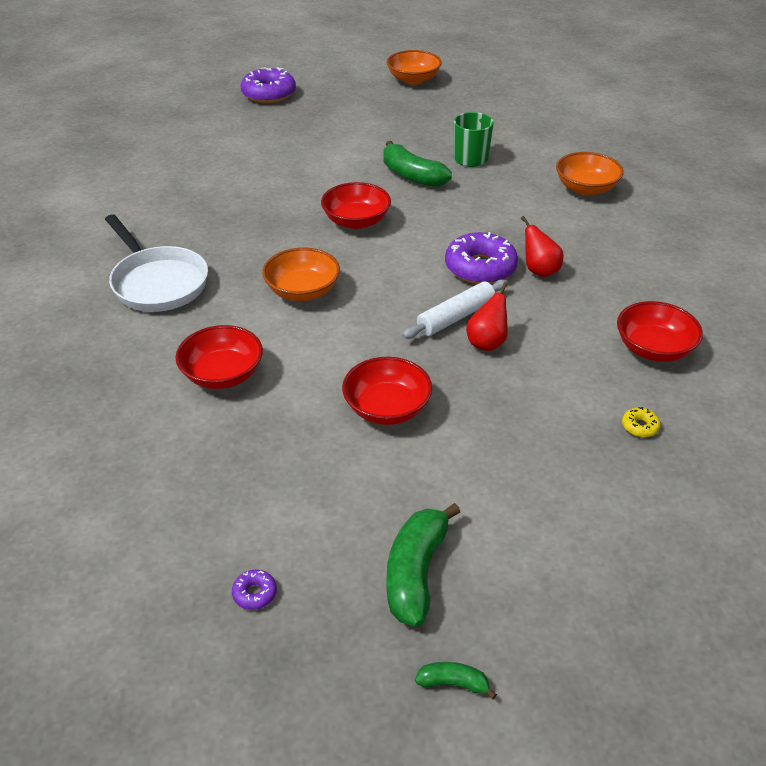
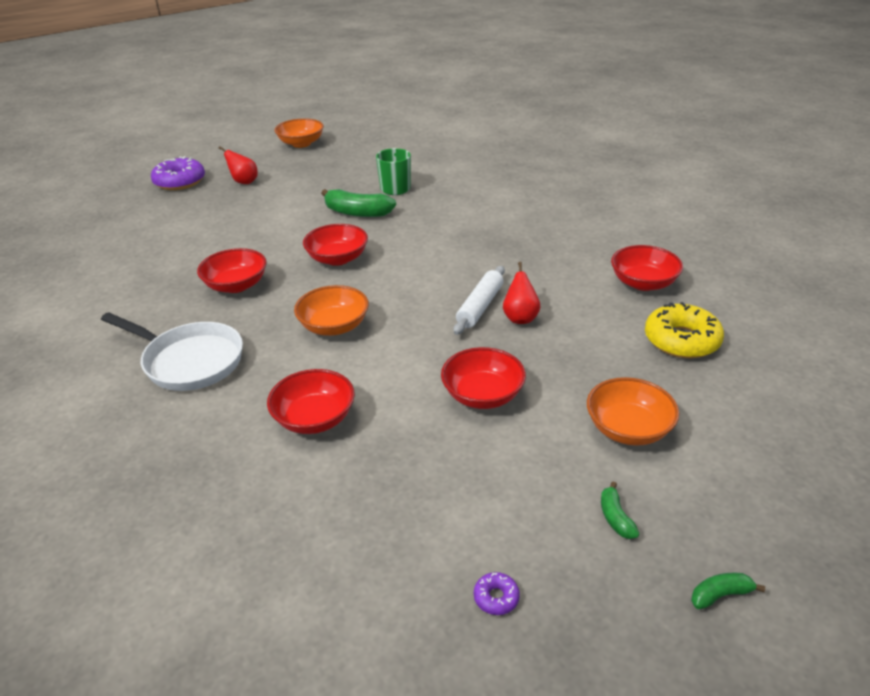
camera: 25 degrees left, 5 degrees down
(245, 220) = (236, 285): none -> red bowl
(416, 572) = (615, 517): green banana -> green banana, size x0.49
(480, 268) = (468, 265): purple donut -> none
(539, 271) = (515, 254): red pear -> red pear (244, 182)
(586, 188) = (501, 187): orange bowl -> orange bowl (628, 429)
(640, 426) = (681, 340): yellow donut -> yellow donut, size x2.36

